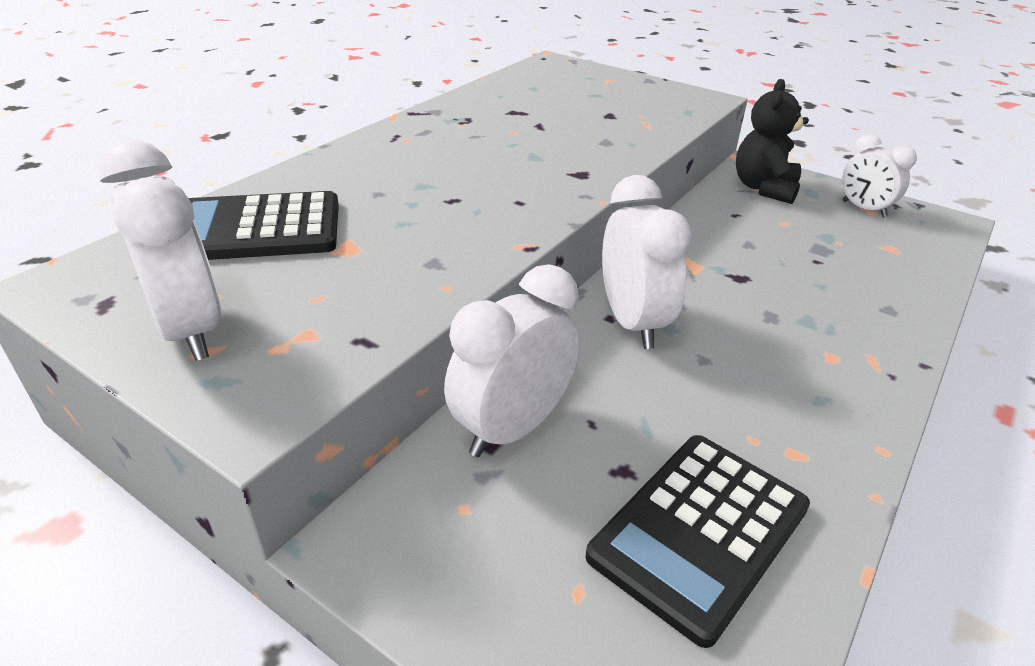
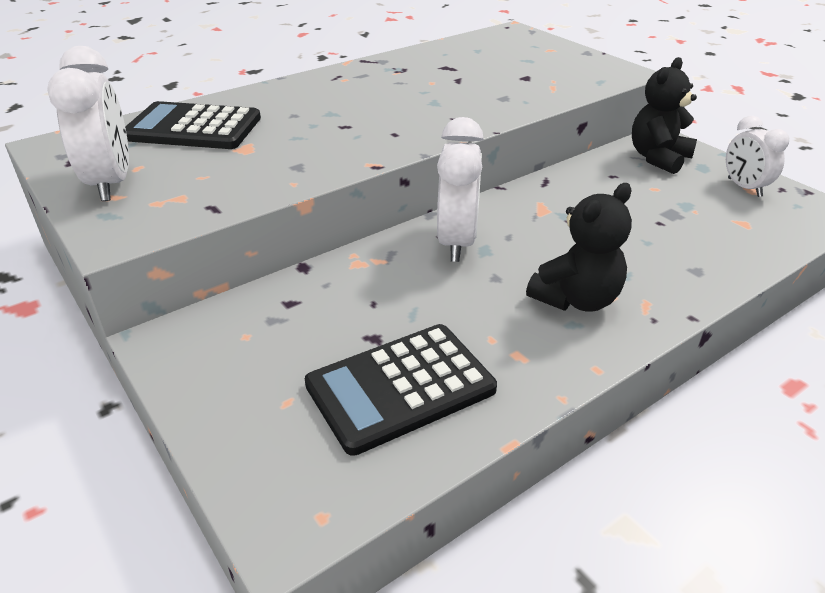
camera: 20 degrees right, 0 degrees up
(512, 428) = (313, 294): white clock -> none
(803, 368) = (576, 299): none -> black teddy bear

